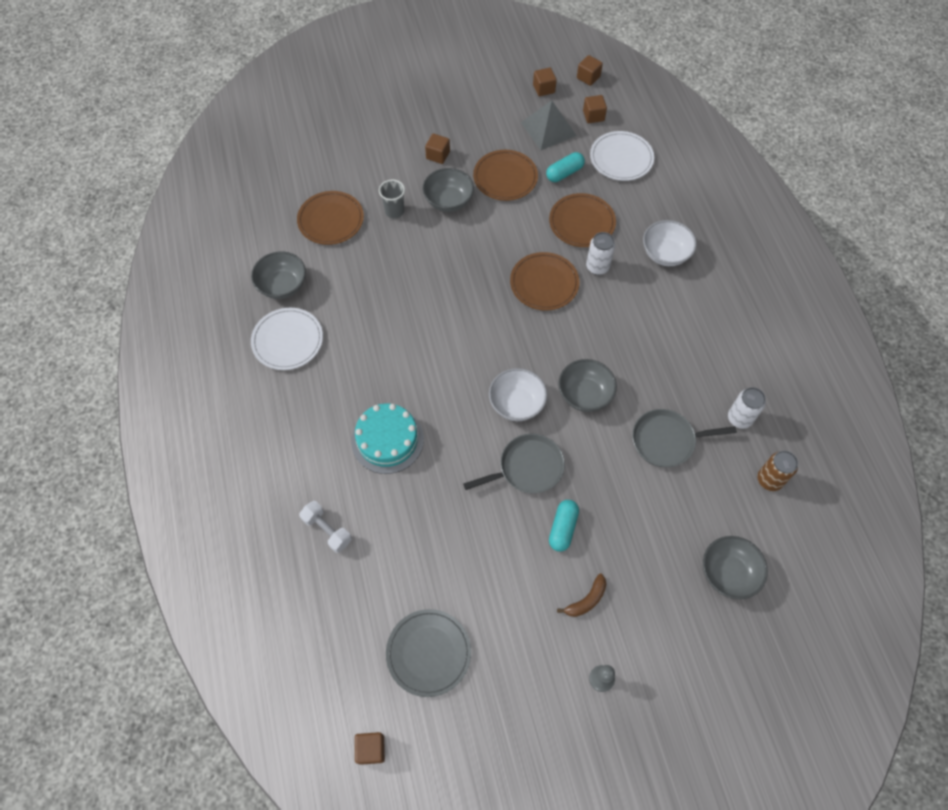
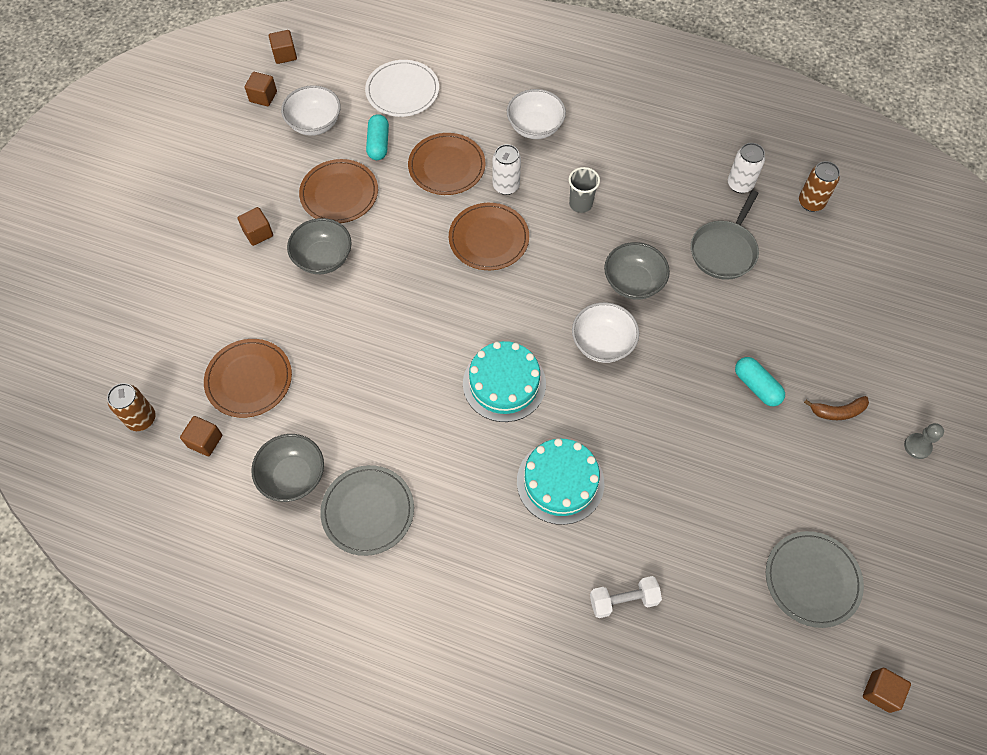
camera: 55 degrees left, 0 degrees up
(265, 185) = (141, 419): none -> brown can
(287, 340) = (368, 511): white plate -> grey plate
(394, 211) = (292, 313): grey cup -> grey cup (580, 204)
(436, 361) = (504, 383): none -> turquoise cake
(527, 468) = (676, 376): grey pan -> none
(548, 129) = (315, 123): grey pyramid -> white bowl
(586, 600) = (837, 411): brown banana -> brown banana turned 90 degrees clockwise
(593, 116) = (334, 80): brown cube -> brown cube (205, 441)
(728, 573) = (876, 288): grey bowl -> none

